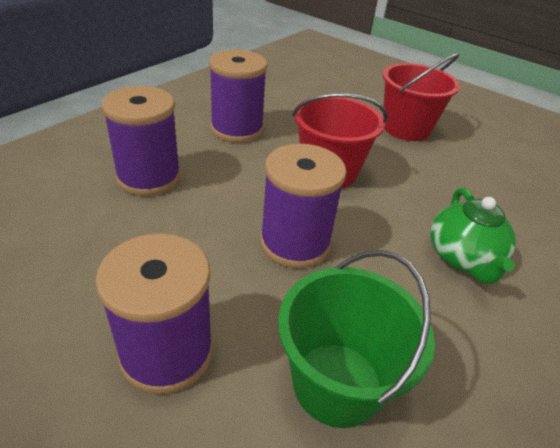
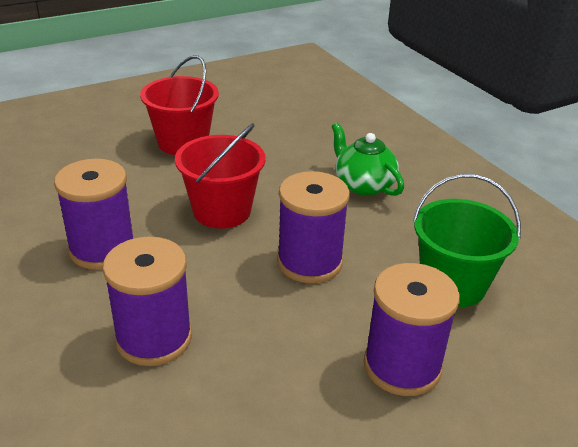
camera: 65 degrees left, 5 degrees down
(462, 258) = (363, 185): green teapot -> green teapot turned 150 degrees counterclockwise

